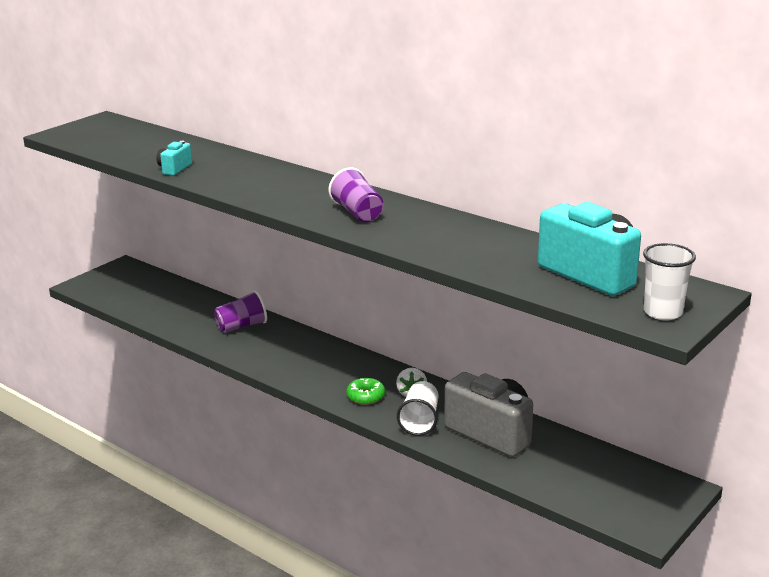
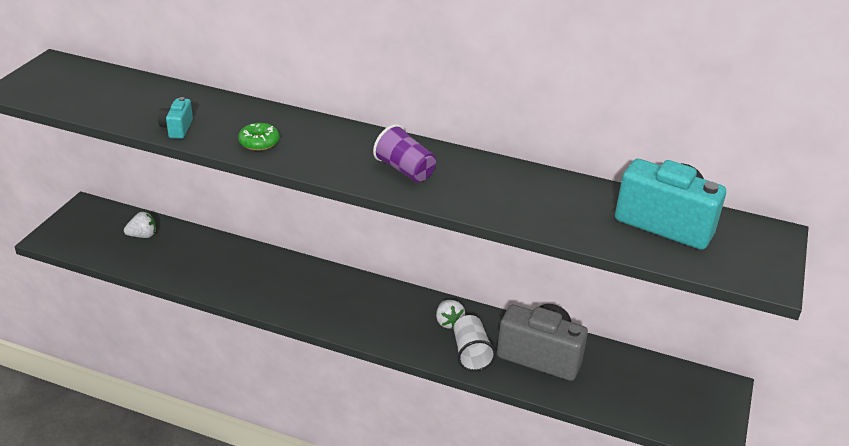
camera: 20 degrees left, 10 degrees up
(161, 292) = (143, 235): none -> white strawberry
(241, 326) = (247, 267): purple cup -> none
(365, 396) = (408, 333): green donut -> green donut (259, 142)
(663, 312) = (754, 263): white cup -> none

